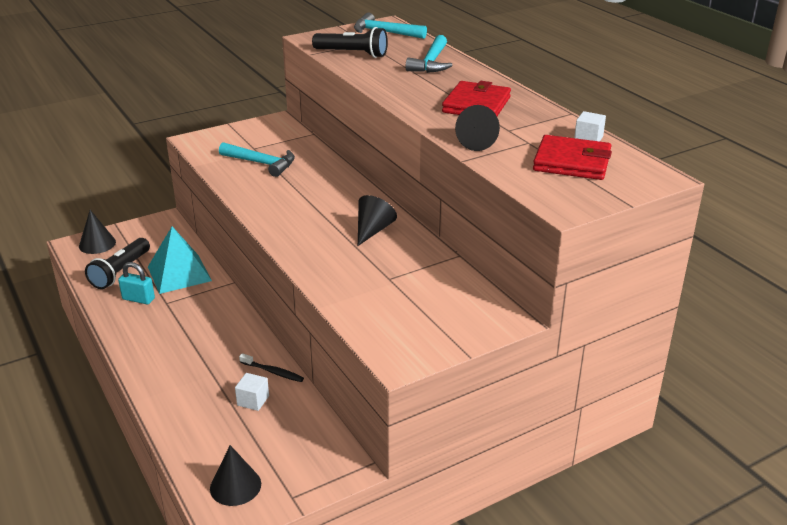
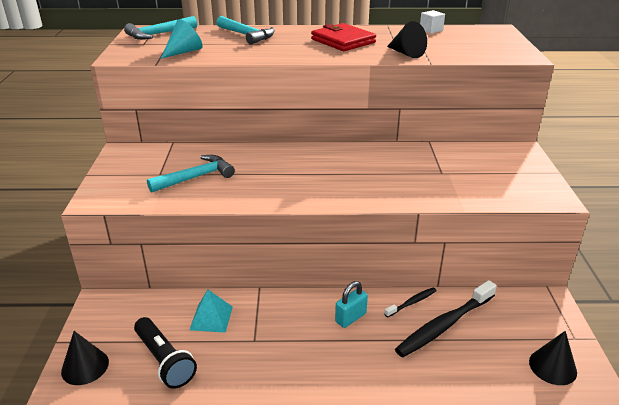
camera: 60 degrees left, 0 degrees up
(138, 299) = (230, 359): turquoise padlock -> turquoise padlock (350, 318)
(179, 273) = (211, 318): turquoise pyramid -> turquoise pyramid, size x0.63
(253, 400) = (445, 325): white cube -> black toothbrush
(352, 54) = (184, 52): black flashlight -> turquoise cone
(373, 230) = (366, 160): black cone -> none
(572, 162) = (461, 40): red wallet -> none

